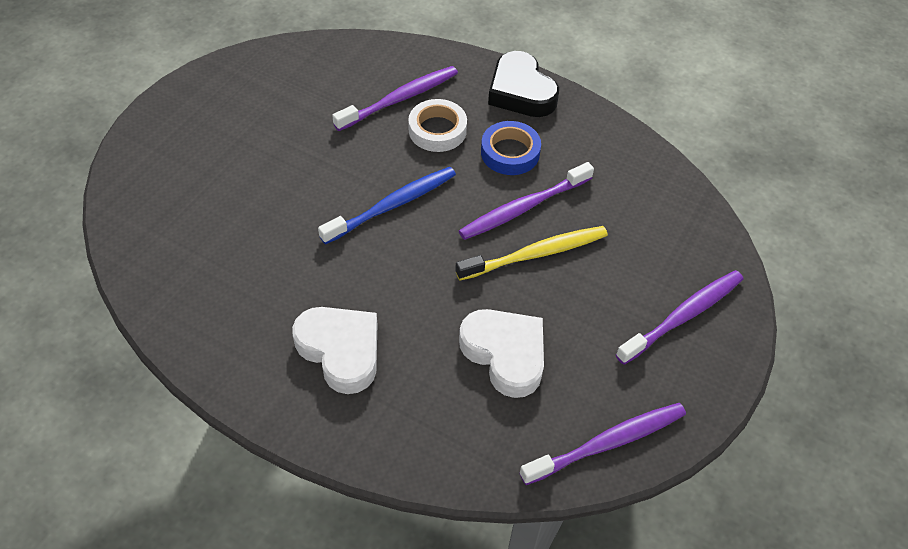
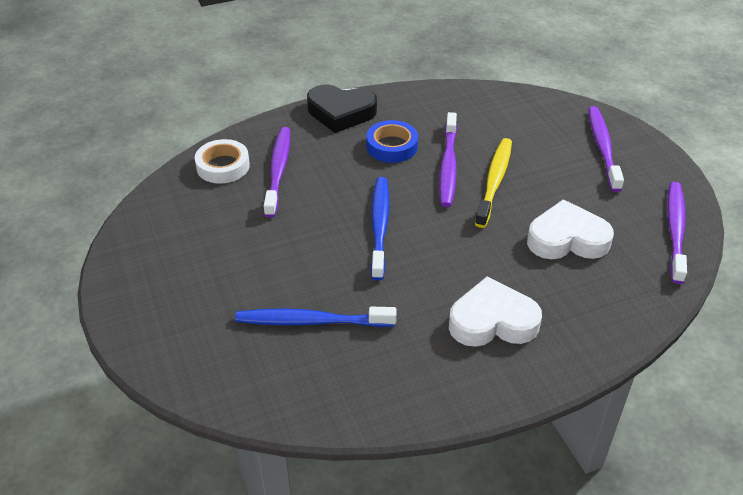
camera: 50 degrees left, 10 degrees down
(239, 227) = (311, 321): none -> blue toothbrush
(437, 130) = (331, 168): white tape -> white tape (223, 166)

